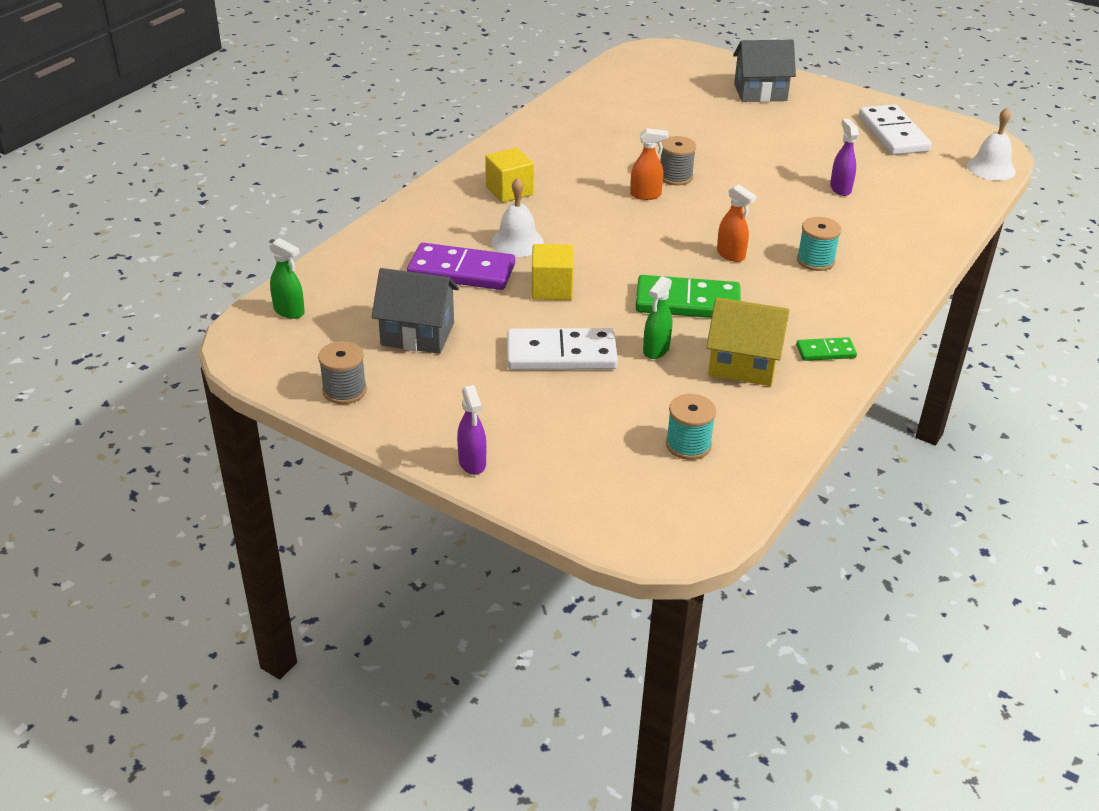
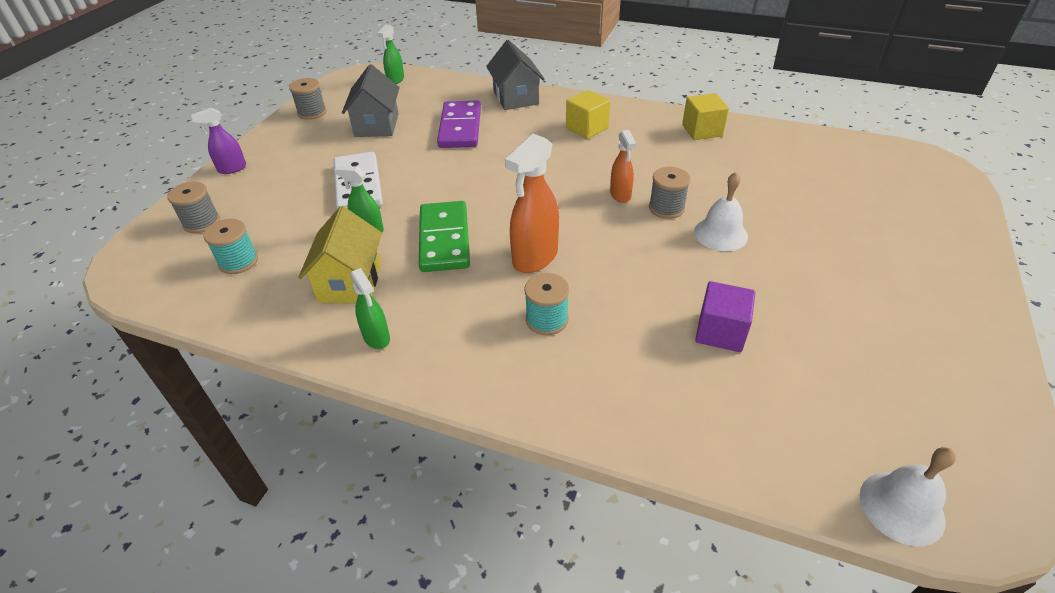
camera: 80 degrees right, 5 degrees up
(517, 242) = (509, 143): white bell -> white bell (720, 234)
(552, 288) = (447, 168): yellow cube -> yellow cube (702, 131)
(597, 482) = (201, 222): none -> grey spool
(731, 255) = (535, 258): orange spray bottle -> orange spray bottle, size x1.72
(760, 92) = (913, 247): grey house -> grey house (515, 98)
(825, 351) = (377, 338): green domino -> green spray bottle
(840, 188) = (720, 332): purple spray bottle -> purple cube
(893, 134) = (914, 379): white domino -> none

